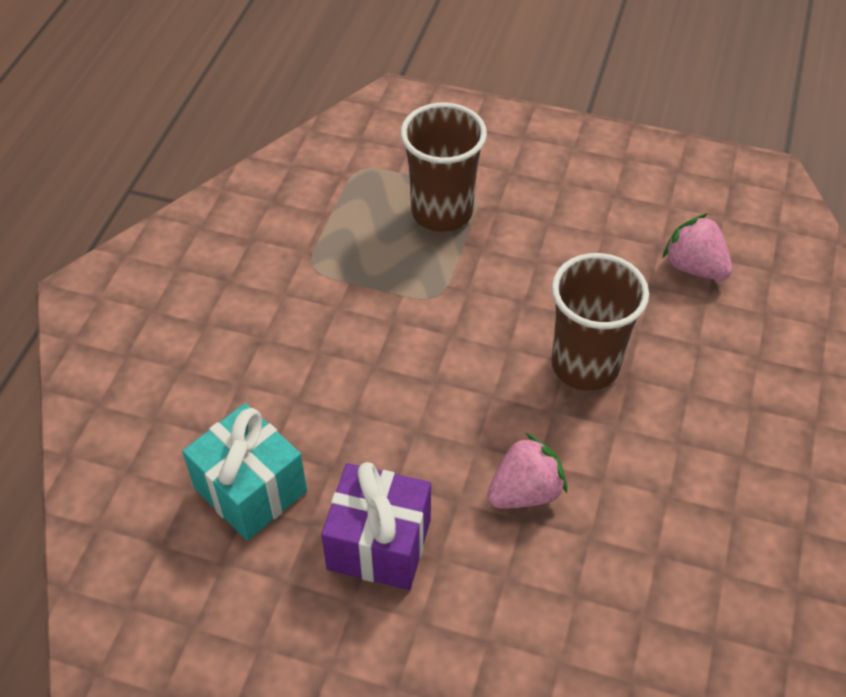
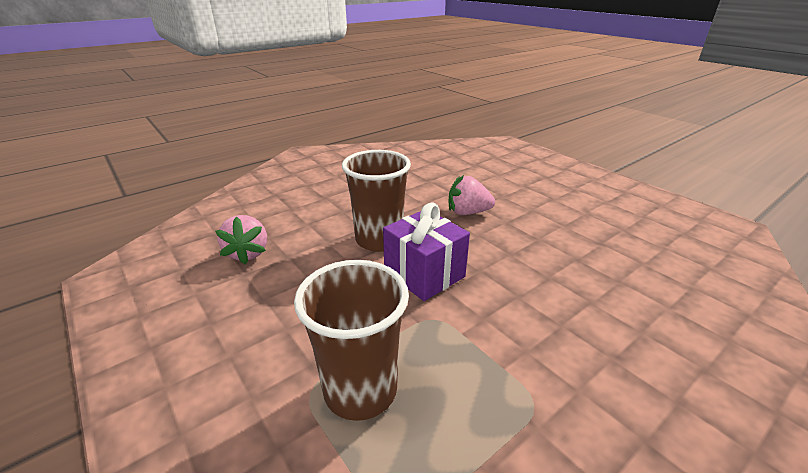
camera: 145 degrees left, 20 degrees down
(250, 490) = (640, 269): turquoise gift -> none
(379, 544) = (561, 223): purple gift -> purple gift (424, 274)

